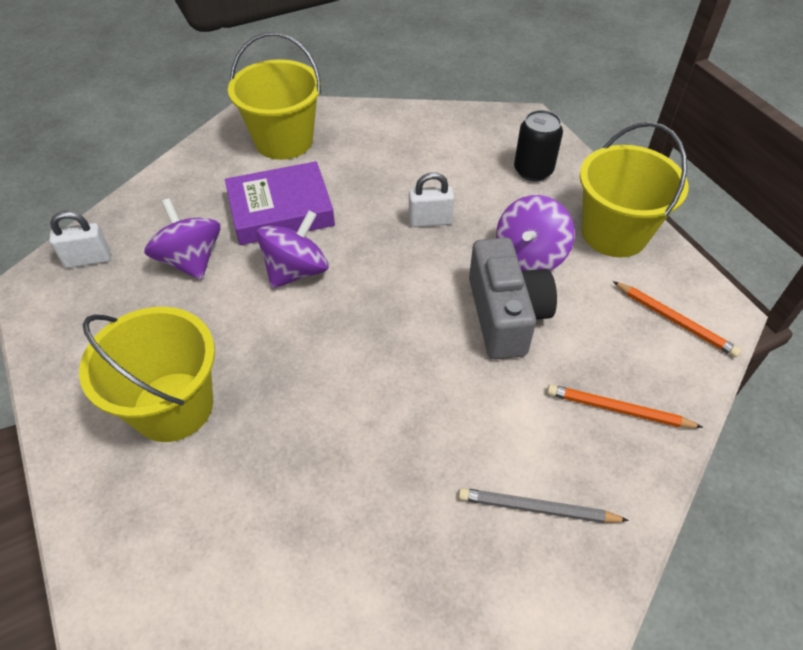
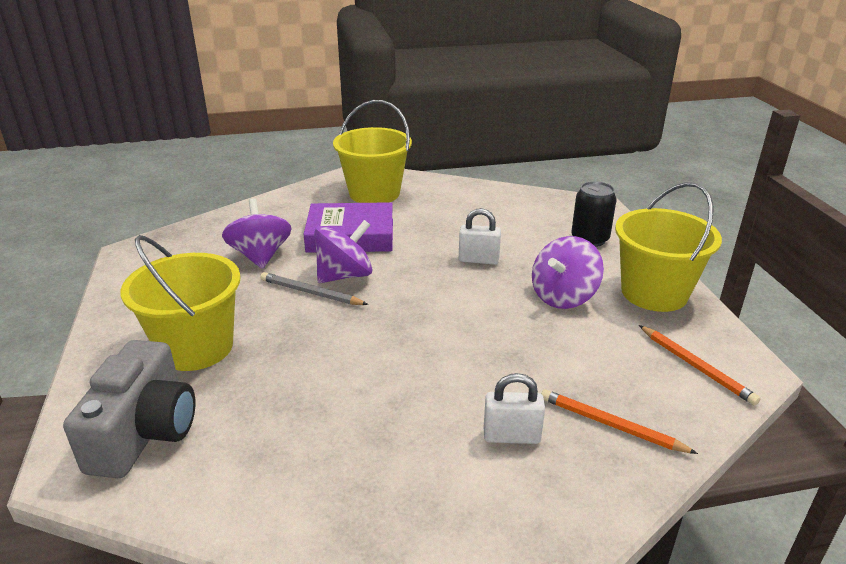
camera: 15 degrees right, 20 degrees down
(88, 259) = (180, 244): white padlock -> white padlock (511, 436)
(505, 315) = (522, 335): grey camera -> grey camera (145, 432)
(537, 508) = (495, 487): grey pencil -> grey pencil (311, 293)

